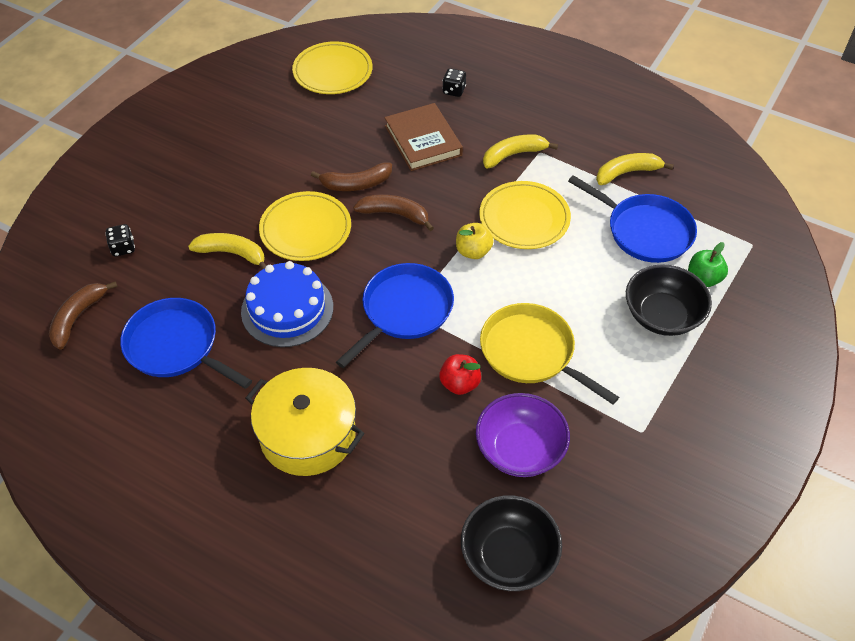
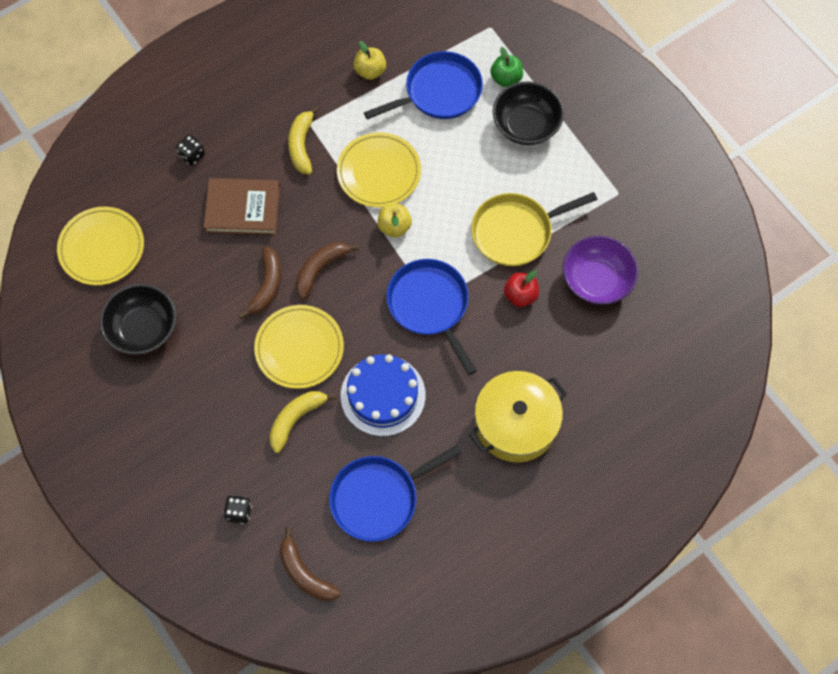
camera: 65 degrees left, 15 degrees up
(508, 556) = (676, 327): black bowl -> black bowl (143, 329)
(627, 172) = (370, 71): yellow banana -> yellow apple

